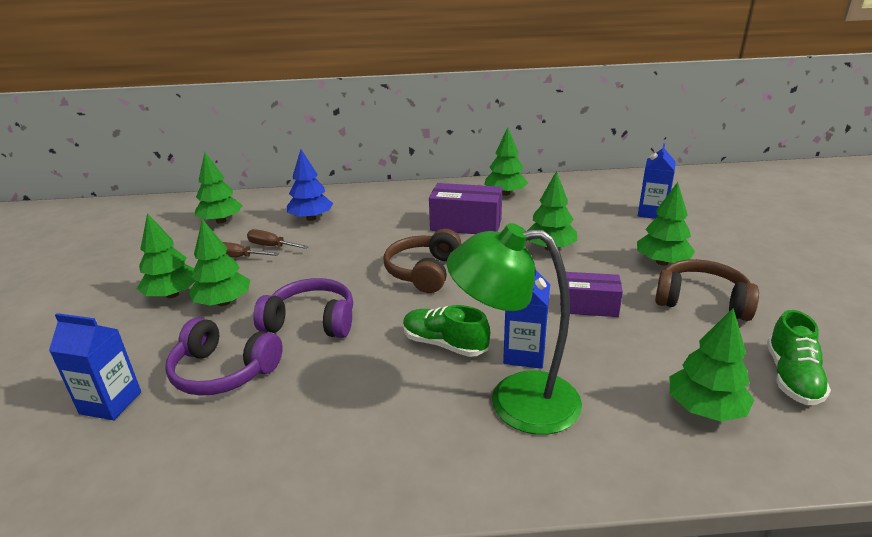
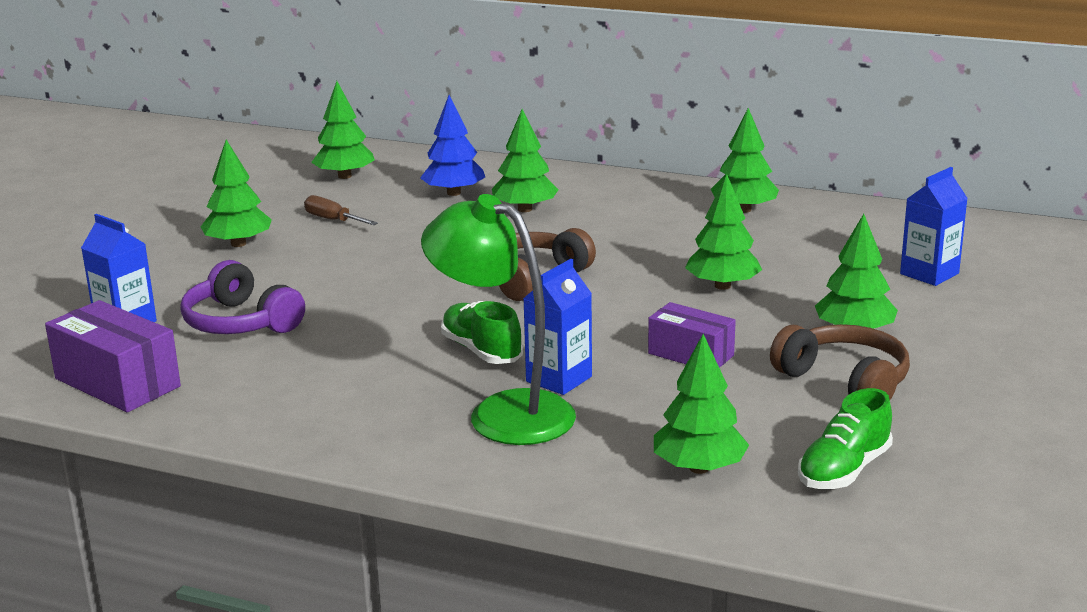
camera: 25 degrees right, 5 degrees down
(223, 302) = (285, 262): green tree -> green tree (525, 209)
(271, 246) = (380, 216): brown screwdriver -> none
(311, 321) = (361, 299): purple headphones -> none
(466, 225) = (643, 238): purple box -> purple box (117, 382)

